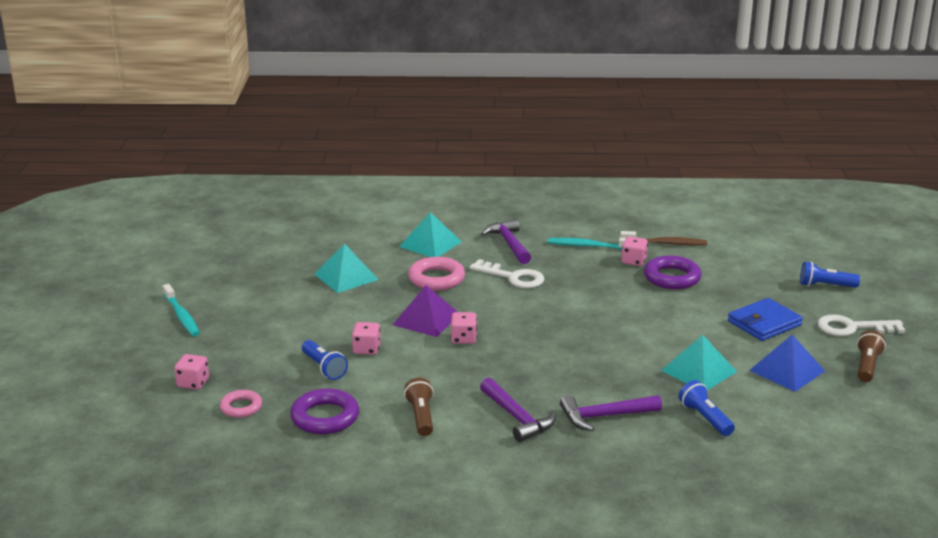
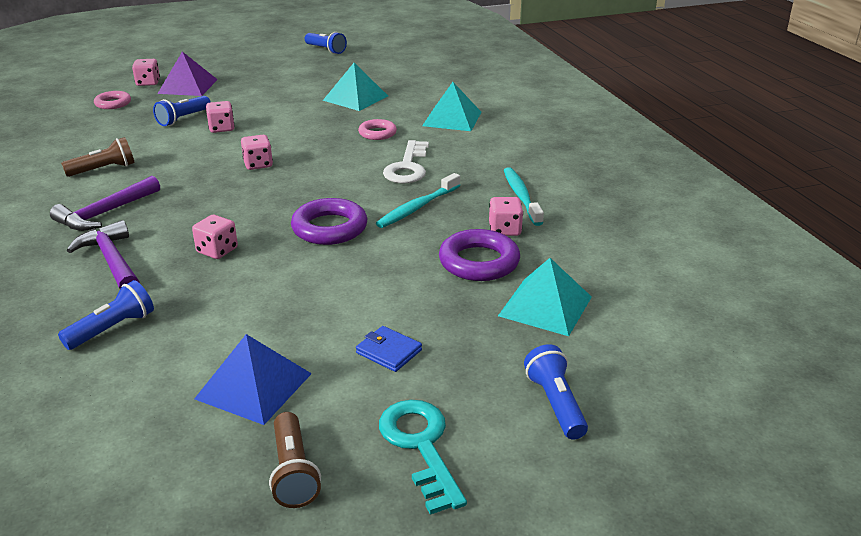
camera: 70 degrees right, 5 degrees up
(182, 316) = (252, 60): turquoise toothbrush -> turquoise toothbrush (417, 207)
(192, 273) = (326, 50): none -> blue flashlight
(325, 417) = (100, 133): purple ring -> purple ring (329, 228)
(426, 319) = (290, 142): purple pyramid -> purple pyramid (187, 86)
(436, 279) = (377, 133): pink ring -> pink ring, size x0.62
(509, 244) = (486, 153): purple hammer -> none
(610, 370) = (217, 250): none -> pink dice
(665, 243) = (577, 245): brown toothbrush -> none
(699, 371) = (232, 311): turquoise pyramid -> turquoise pyramid (545, 306)
(764, 323) = (389, 351): blue wallet -> blue wallet, size x0.58
(852, 327) = (421, 446): white key -> turquoise key
(867, 366) = (293, 472): brown flashlight -> brown flashlight turned 75 degrees clockwise

